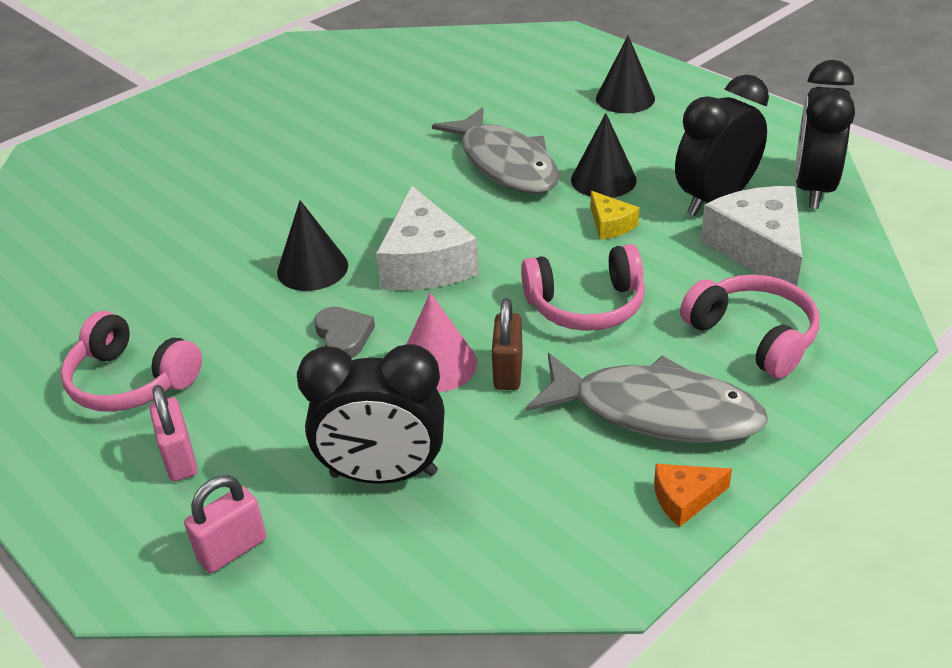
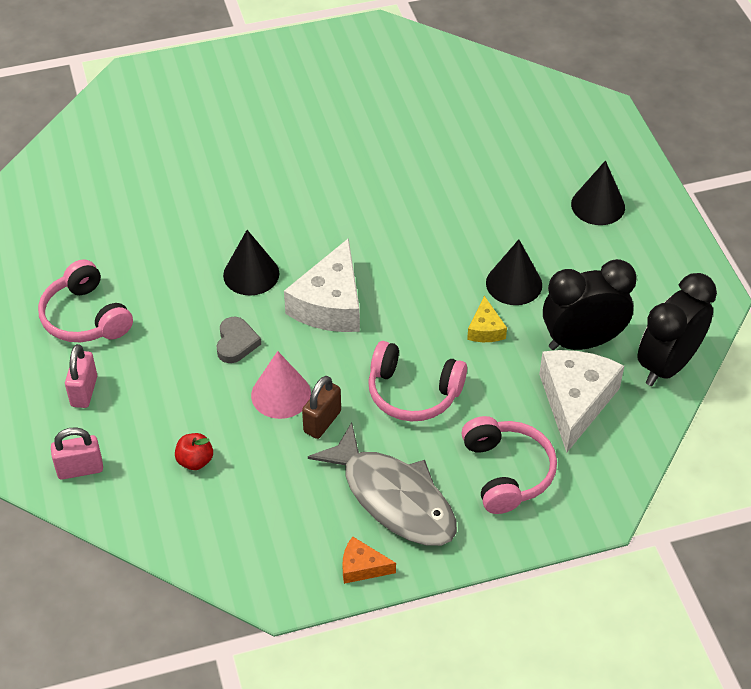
camera: 25 degrees right, 10 degrees up
(383, 474) = (195, 461): black clock -> red apple
(505, 164) = (452, 235): grey fish -> none

